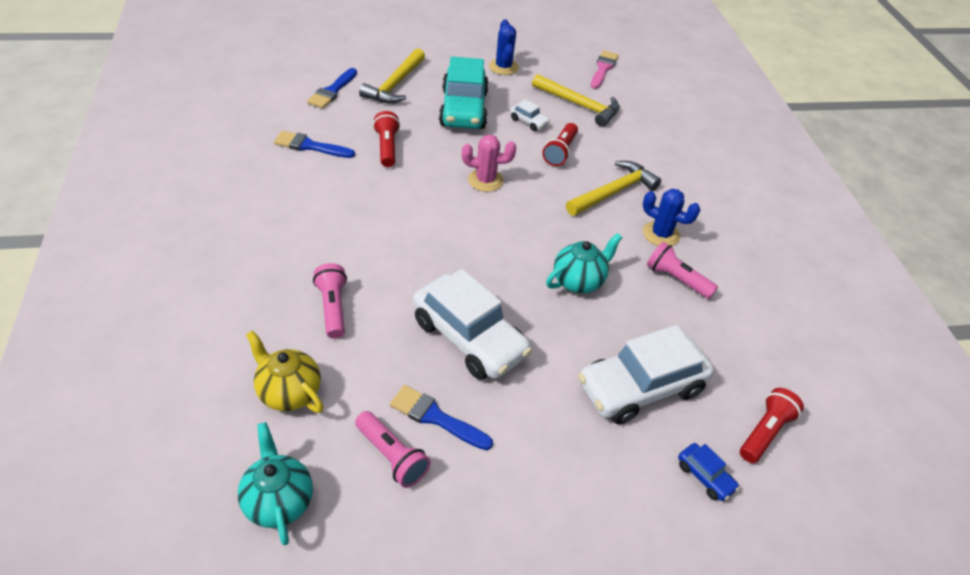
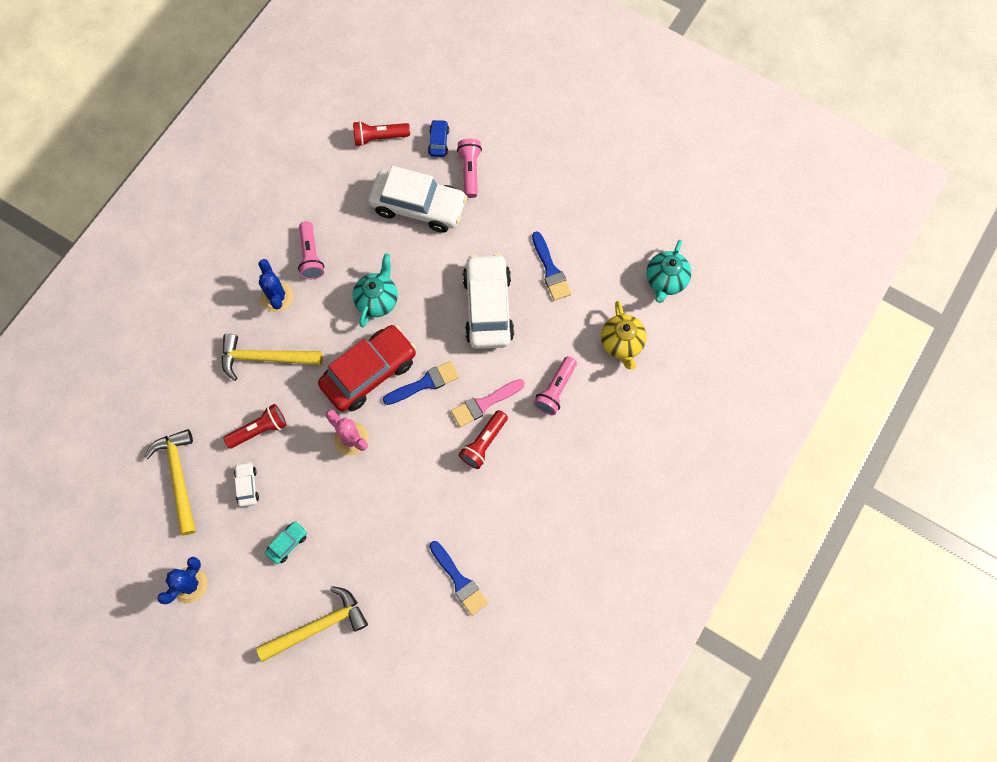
camera: 135 degrees left, 25 degrees up
(332, 91) = (384, 655): blue brush -> blue brush (424, 383)
(387, 147) = (397, 534): red flashlight -> red flashlight (483, 443)
(392, 456) = (591, 264): pink flashlight -> pink flashlight (470, 171)
(463, 109) = (287, 543): turquoise car -> turquoise car, size x0.43
(521, 227) = (369, 372): none -> red car
(578, 281) = (377, 300): turquoise teapot -> turquoise teapot turned 105 degrees clockwise
(603, 69) = (96, 515): pink brush -> pink brush (484, 403)

